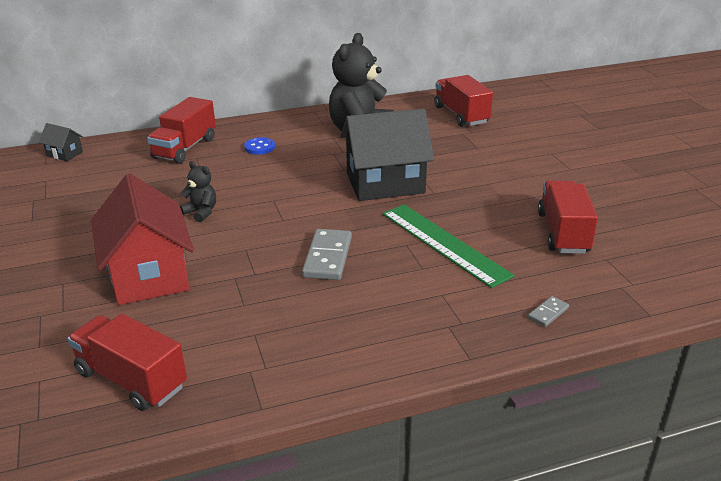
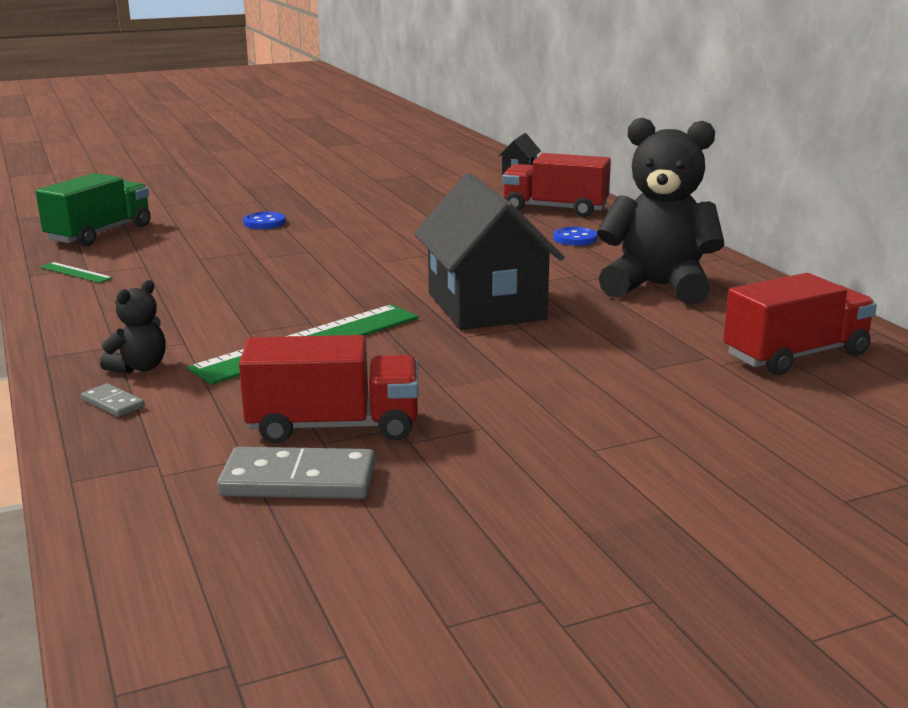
camera: 85 degrees right, 10 degrees down
(131, 379) = (100, 234): red truck -> green truck
(149, 275) = (264, 223): red house -> blue button
(201, 212) = (392, 228): black teddy bear -> black teddy bear (139, 367)
(263, 376) = (76, 272): none -> green ruler
(327, 257) = (284, 285): grey domino -> grey domino (299, 480)

